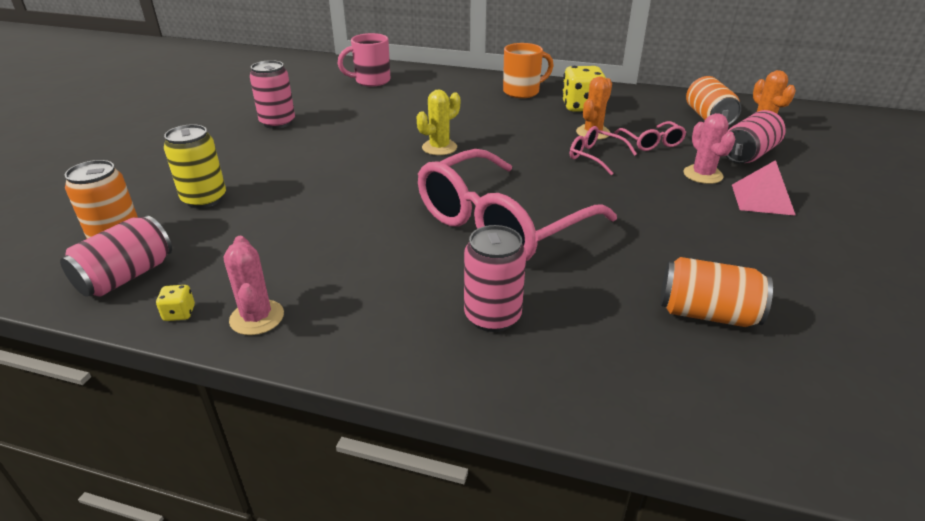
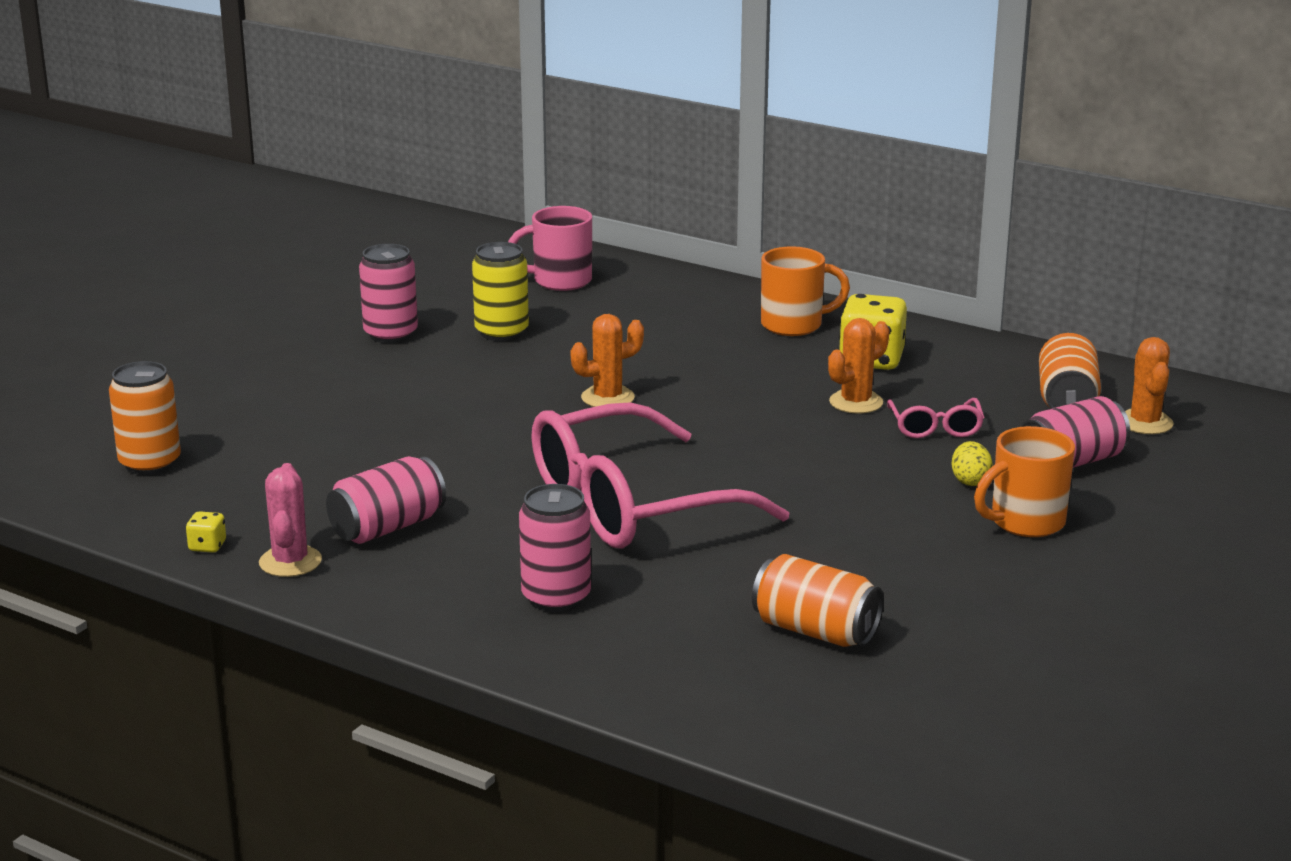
camera: 15 degrees right, 10 degrees down
(126, 276) = (155, 502): pink can -> pink can (387, 527)
(204, 199) = (262, 428): yellow can -> yellow can (501, 332)
(439, 147) = (607, 398): yellow cactus -> orange cactus
(595, 156) = (830, 437): pink glasses -> none
(703, 175) = (970, 481): pink cactus -> yellow egg
(762, 199) = (1025, 522): pink pyramid -> orange mug

